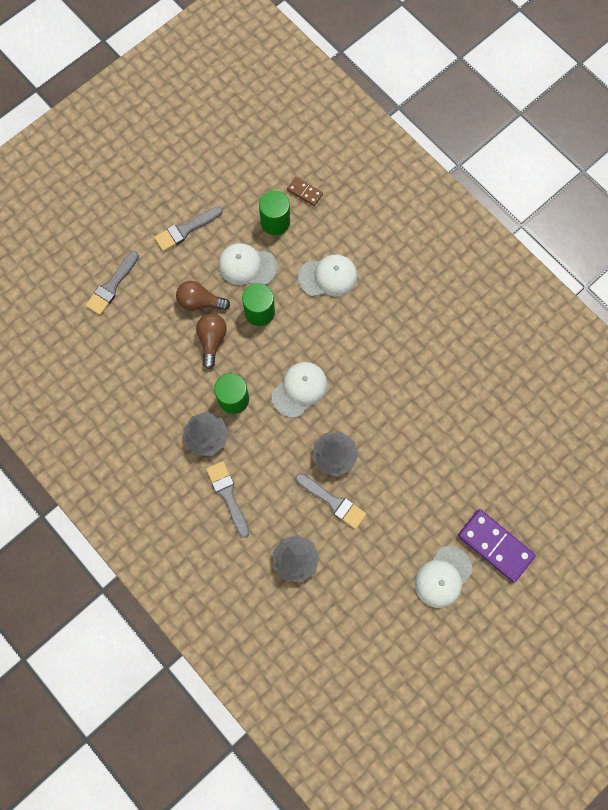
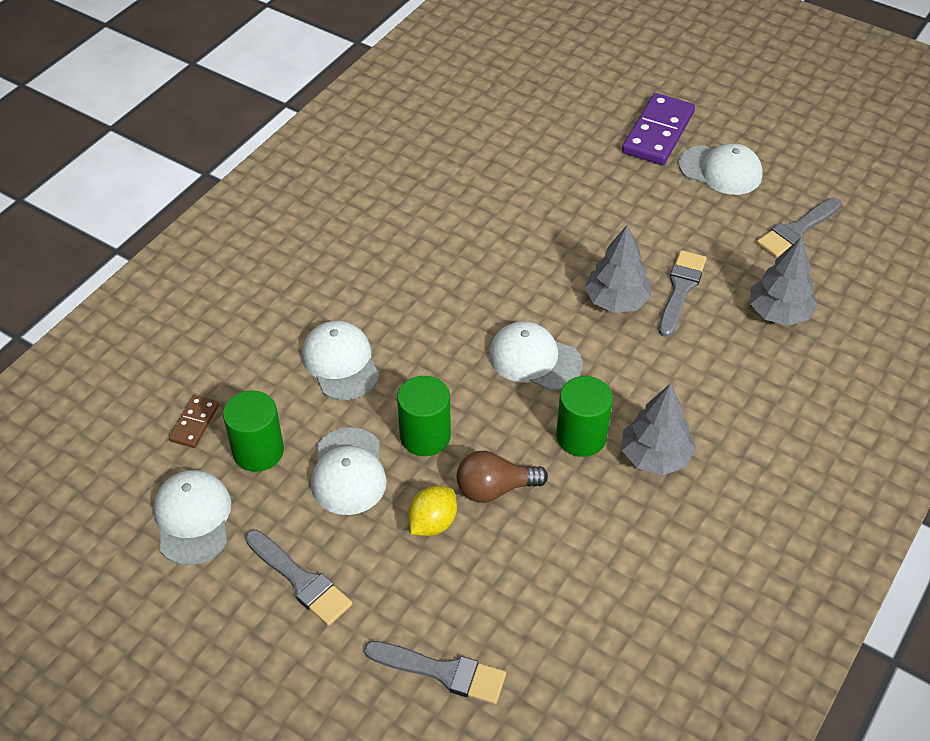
camera: 105 degrees left, 25 degrees down
(200, 302) = (432, 523): brown light bulb -> yellow lemon
(228, 495) = (730, 408): grey brush -> grey brush (797, 230)
(240, 184) = (193, 518): none -> white cap

